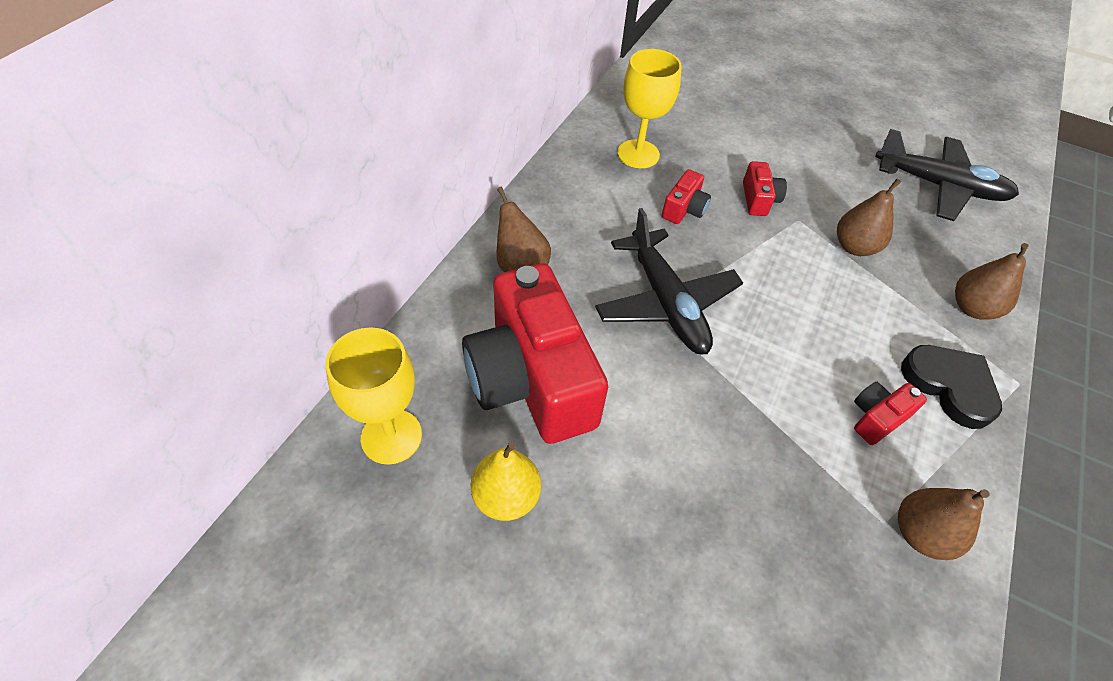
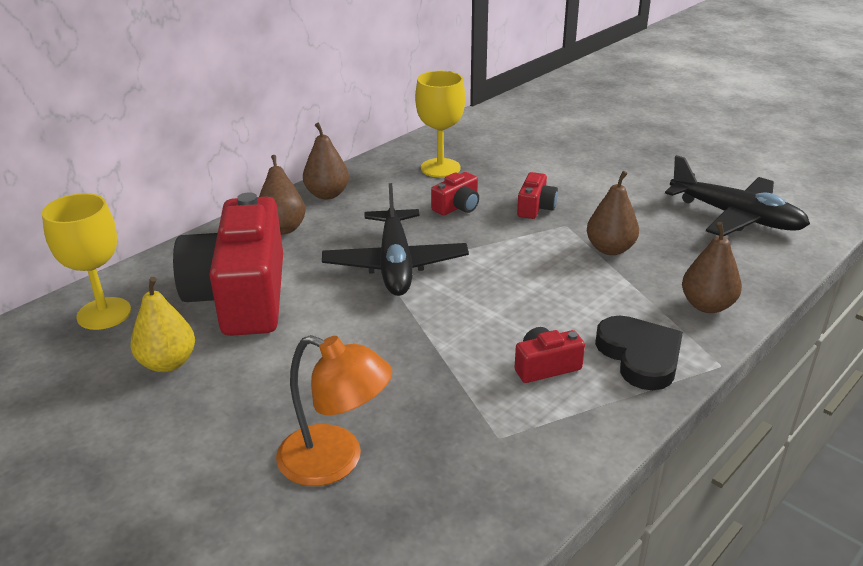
camera: 20 degrees right, 20 degrees down
(753, 595) = (335, 461): none -> orange lamp
(920, 534) = (530, 451): brown pear -> brown pear (327, 194)

